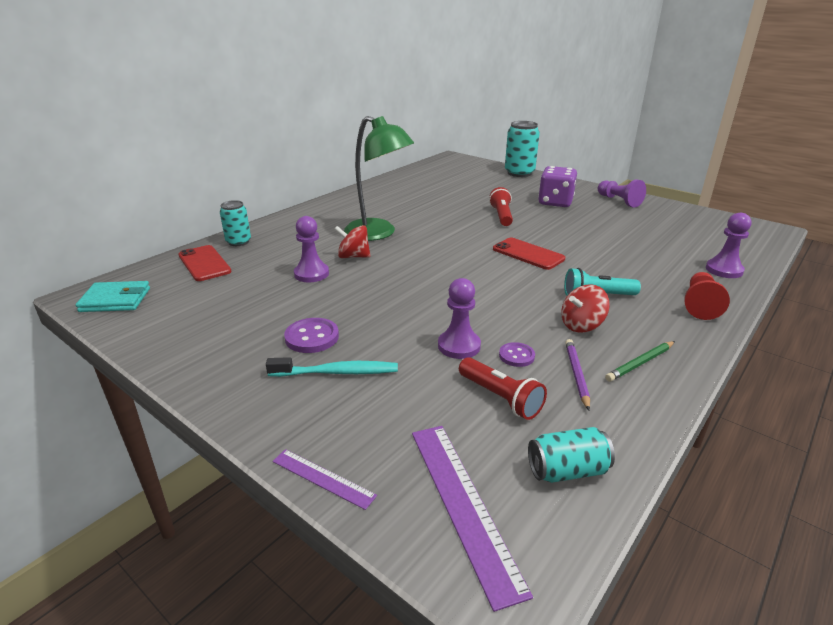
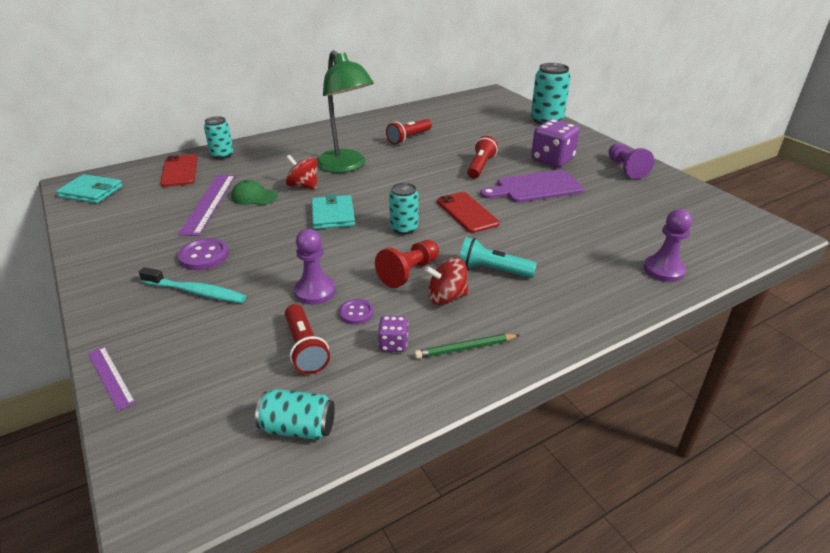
camera: 20 degrees right, 5 degrees up
(311, 274) = (254, 196): purple pawn -> green cap
(408, 277) = (333, 215): none -> turquoise wallet
(414, 202) = (409, 138): none -> red flashlight
(463, 504) = (190, 429): purple ruler -> purple ruler (209, 203)
(486, 276) = (404, 228): none -> turquoise can
(564, 225) = (535, 187): none -> purple cutting board
(577, 374) = (393, 344): purple pencil -> purple dice
(700, 305) = (593, 303): red pawn -> red pawn (409, 272)

